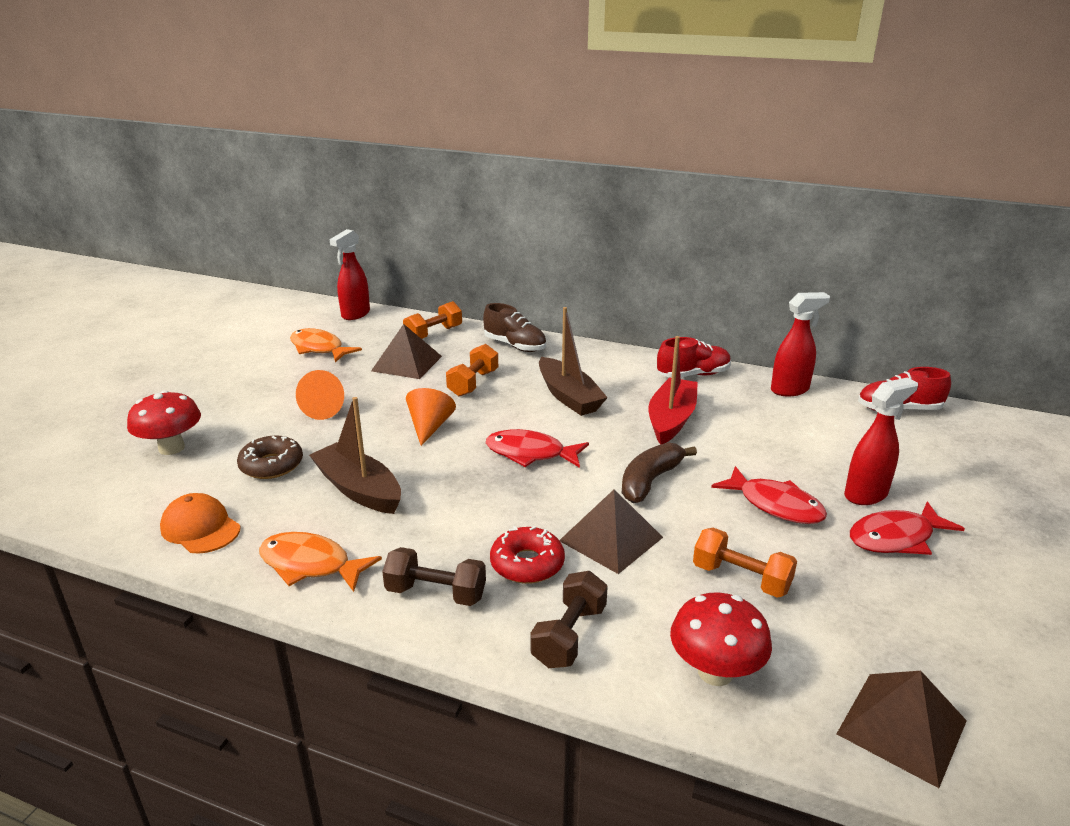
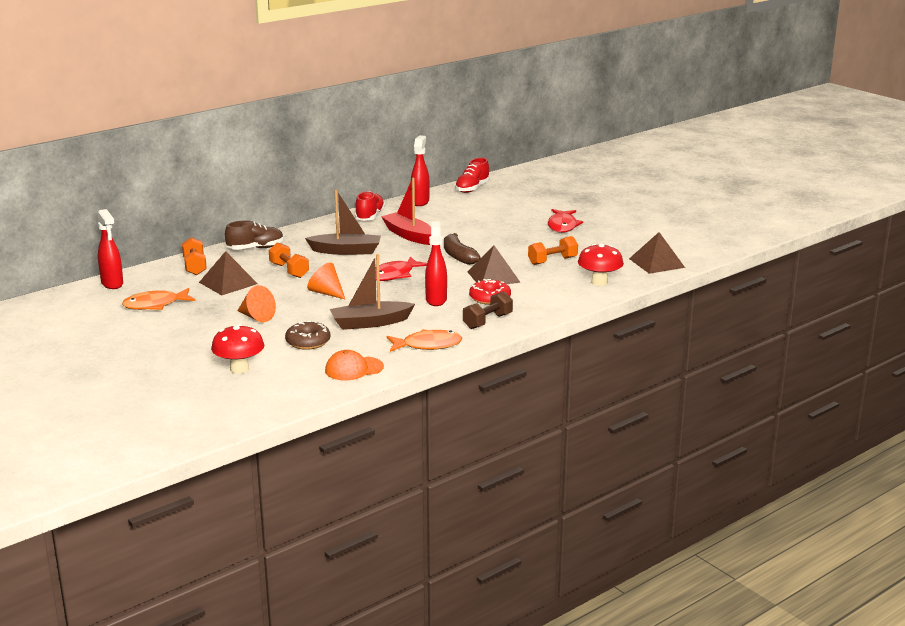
camera: 60 degrees left, 5 degrees down
(310, 565) = (428, 345): orange fish -> orange fish turned 150 degrees counterclockwise
(569, 636) = (549, 302): brown dumbbell -> none
(775, 505) = (512, 238): red fish -> none
(866, 495) = (528, 220): red spray bottle -> red spray bottle (436, 300)

